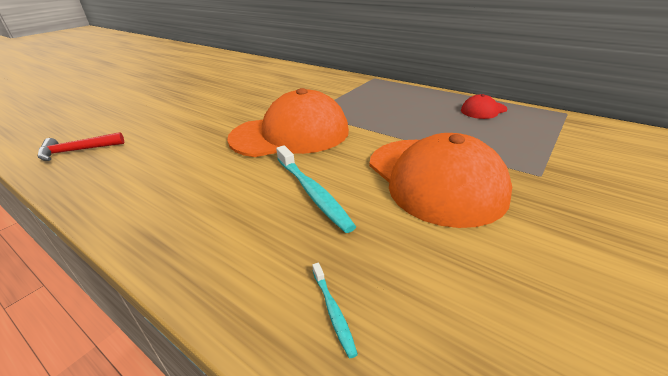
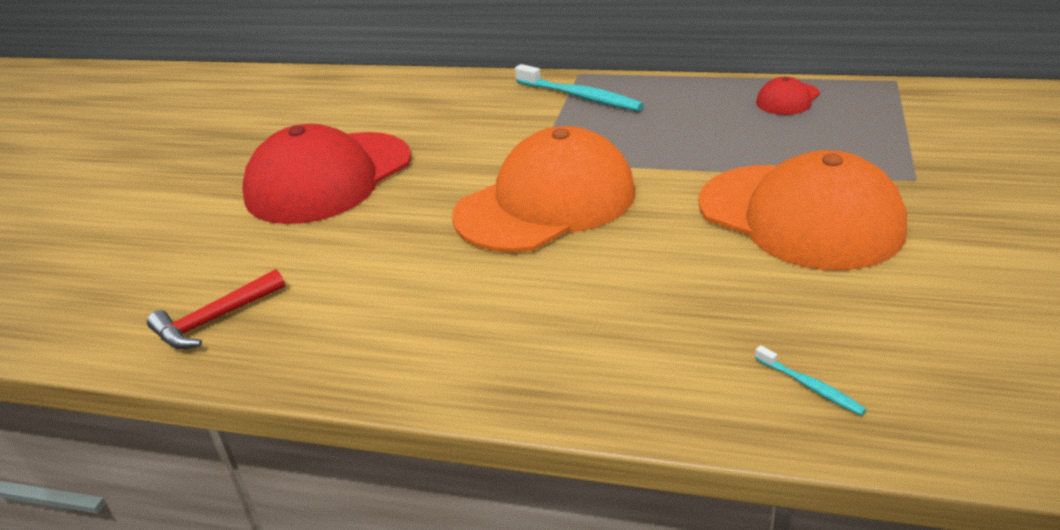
camera: 20 degrees left, 0 degrees up
(207, 100) = (329, 178): none -> red cap
(312, 193) = (665, 276): turquoise toothbrush -> turquoise toothbrush (580, 96)

